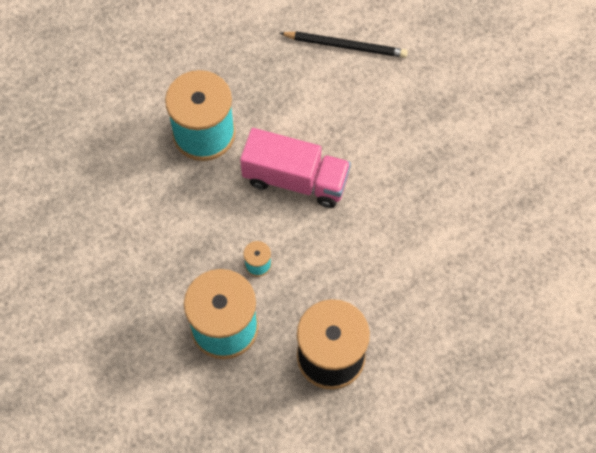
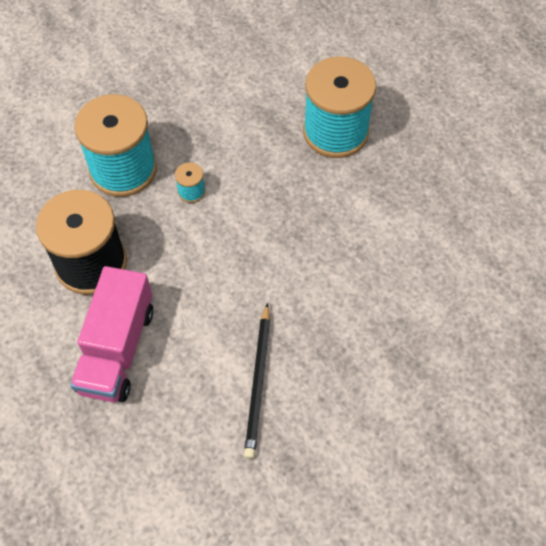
camera: 85 degrees right, 5 degrees down
(295, 179) = (291, 217): pink truck -> pink truck (117, 349)
(346, 46) = (471, 254): black pencil -> black pencil (258, 382)

